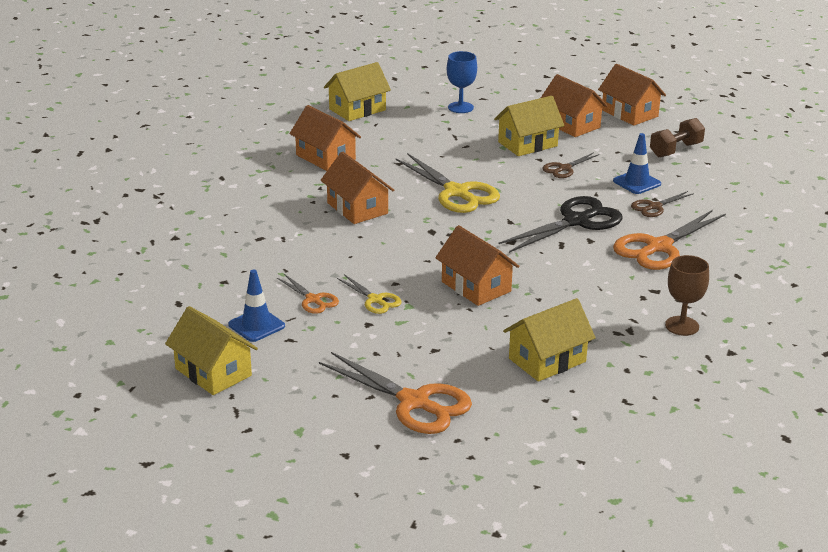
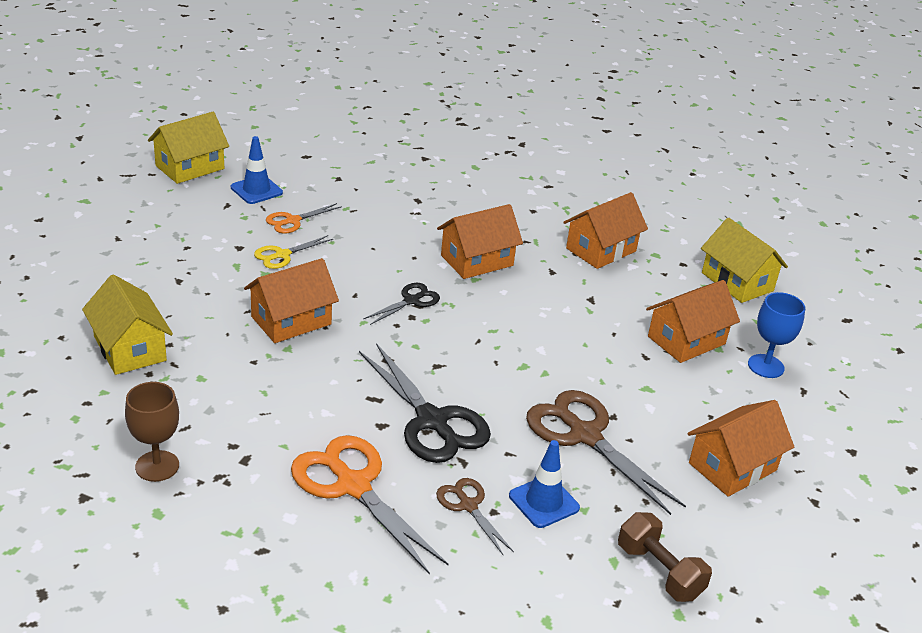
camera: 90 degrees right, 5 degrees up
(414, 402) = (96, 260): orange scissors -> none
(427, 235) = (411, 301): none -> black scissors
(456, 192) = (514, 333): yellow scissors -> none
(527, 144) = (658, 412): yellow house -> none
(564, 168) = (585, 435): brown scissors -> brown scissors, size x1.89
(629, 113) = (790, 542): orange house -> orange house (686, 340)

